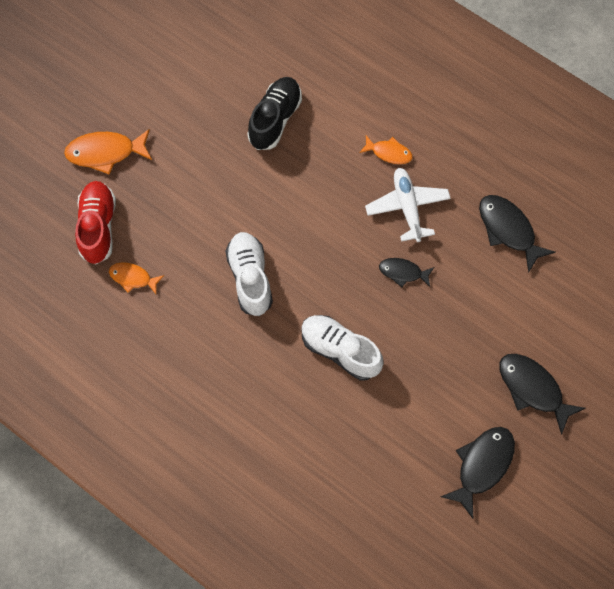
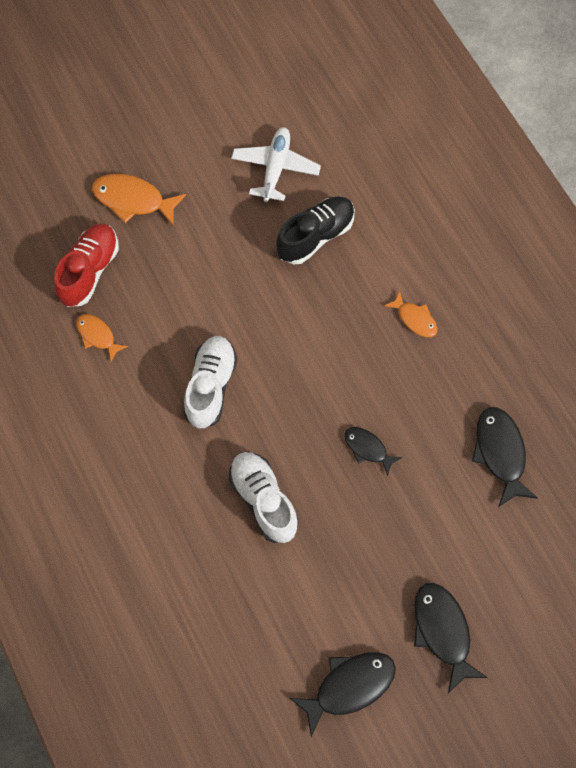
camera: 25 degrees right, 0 degrees up
(407, 207) = (406, 383): white plane -> white plane (275, 168)

